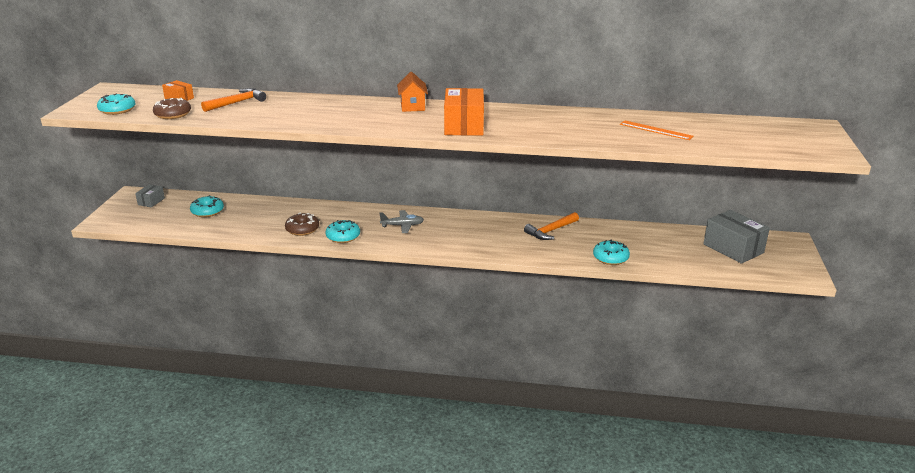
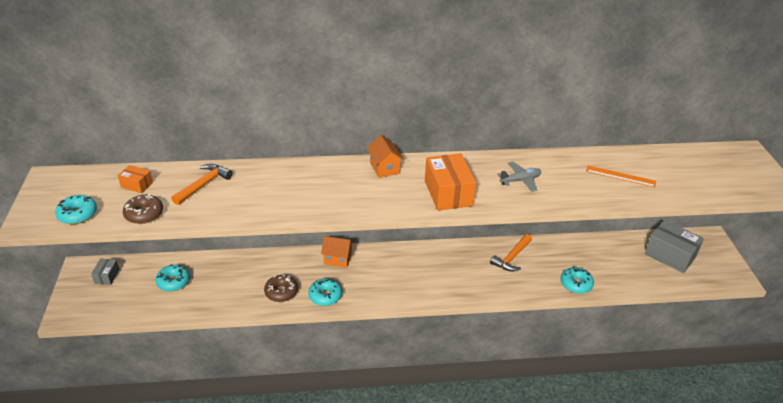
camera: 15 degrees left, 10 degrees up
(370, 213) = (337, 259): none -> orange house
(402, 226) = (375, 272): grey plane -> grey plane (520, 180)

